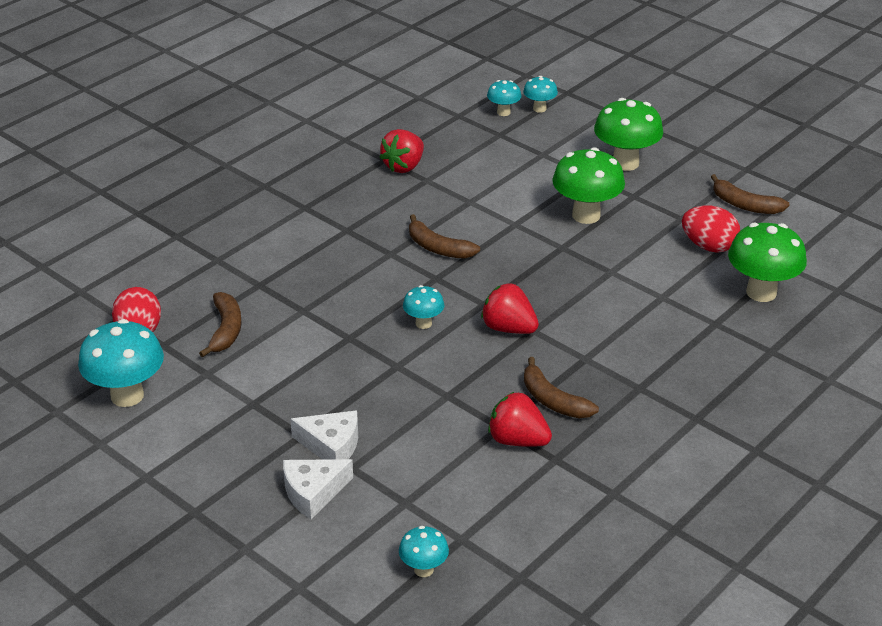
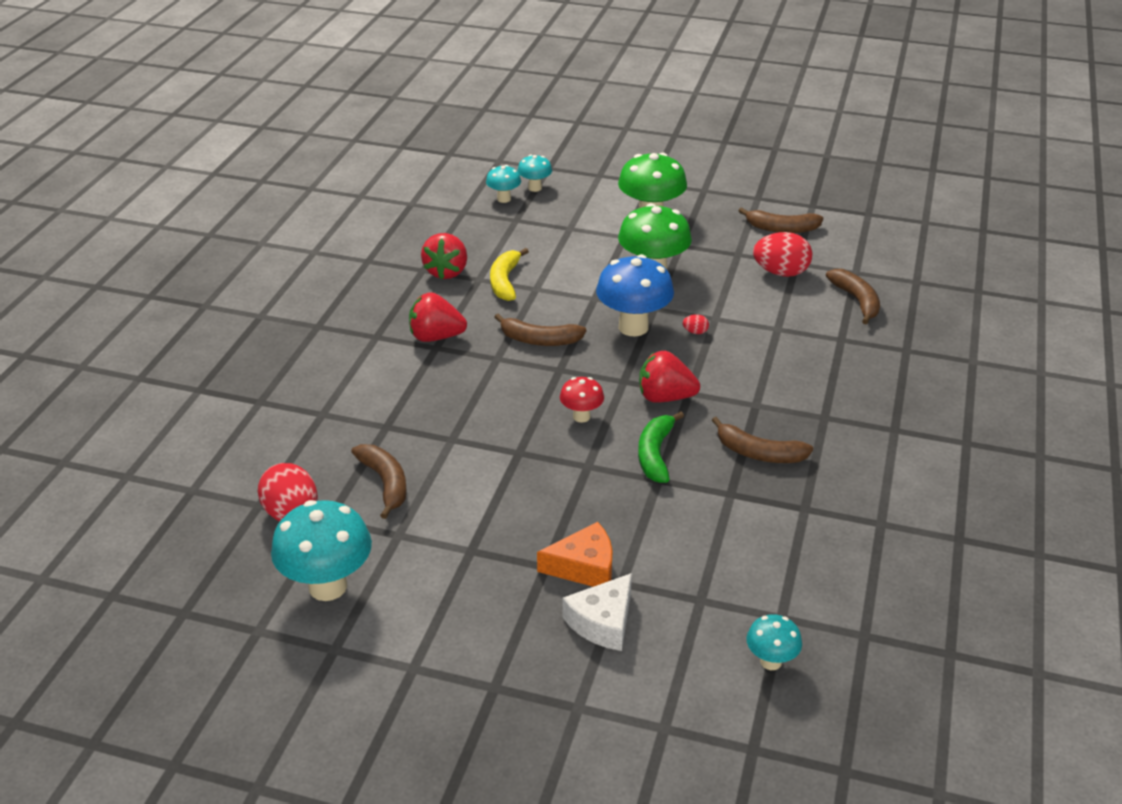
camera: 25 degrees left, 0 degrees up
(331, 445) = (584, 567): white cheese -> orange cheese
(423, 323) = (581, 417): turquoise mushroom -> red mushroom
(447, 188) = (505, 281): none -> yellow banana
(462, 374) = (655, 454): none -> green banana
(517, 440) = (757, 502): red strawberry -> red strawberry (436, 337)
(529, 259) = (633, 327): none -> blue mushroom
(582, 279) = (695, 332): none -> red egg
(761, 292) = (856, 301): green mushroom -> brown banana

